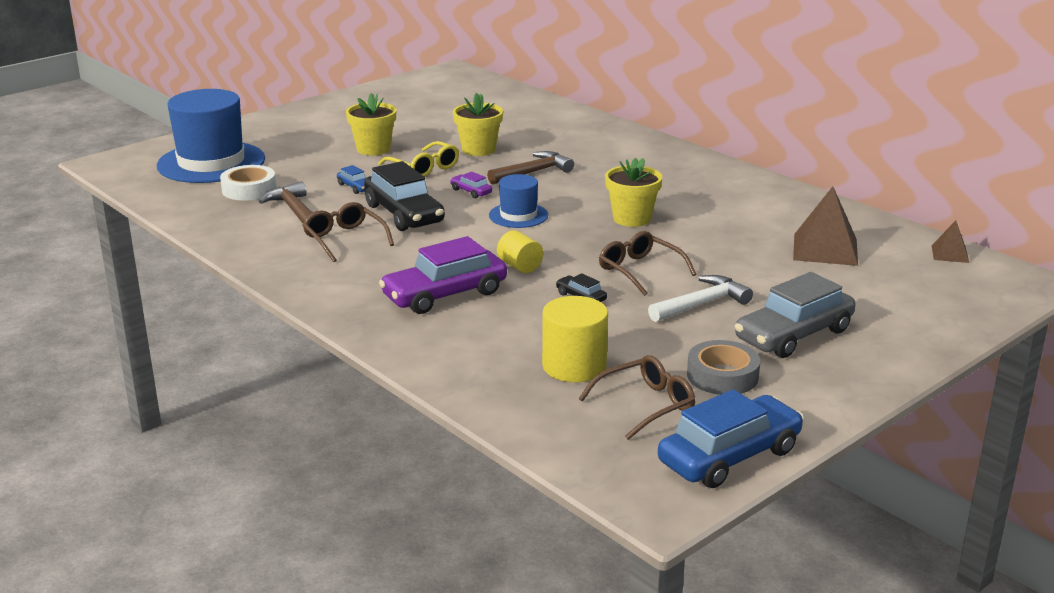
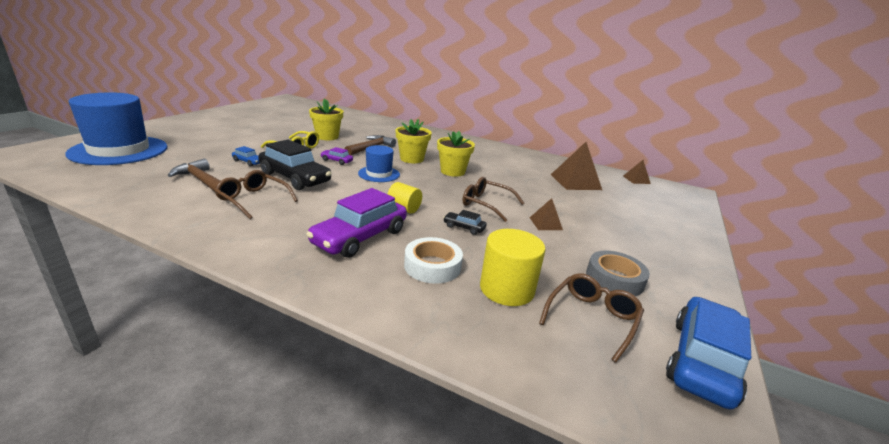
camera: 25 degrees left, 0 degrees up
(249, 189) = (156, 167): white tape -> white tape (432, 266)
(373, 149) = (253, 138): yellow flower pot -> yellow flower pot (411, 159)
(702, 304) = (545, 223): white hammer -> brown pyramid
(793, 335) = (620, 239): grey car -> none

